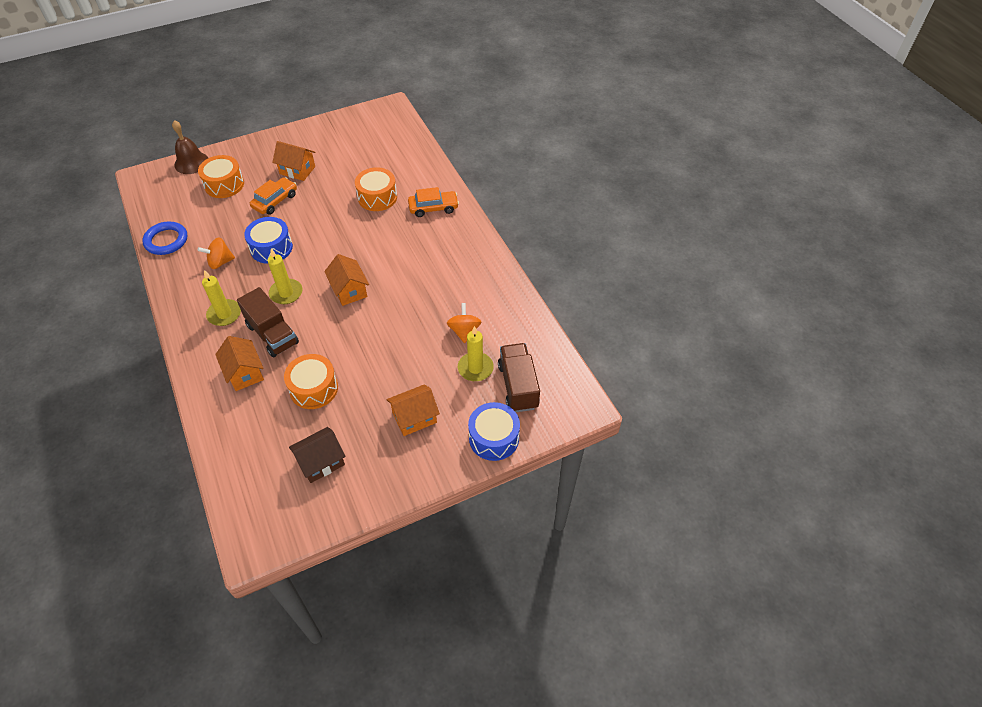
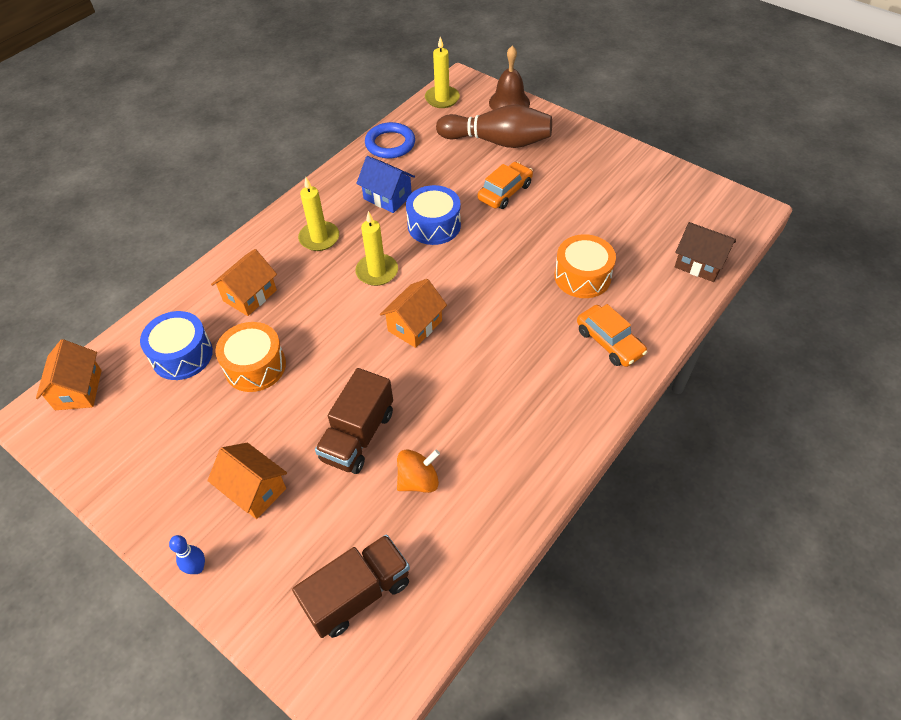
camera: 65 degrees right, 0 degrees up
(220, 262) = (387, 197): orange spinning top -> blue house
(224, 184) = (498, 141): orange drum -> brown bowling pin
(272, 334) = (313, 291): brown truck -> brown truck (358, 436)
(275, 201) = (505, 192): orange car -> orange car turned 60 degrees counterclockwise
(297, 170) = (566, 185): orange house -> orange house (78, 390)
(321, 462) = (157, 425): brown house -> brown house (699, 264)
(451, 465) = (197, 568): none -> blue bowling pin
(475, 368) = (363, 524): yellow candle -> yellow candle (442, 99)
(494, 438) = (257, 602): blue drum -> blue drum (182, 355)

